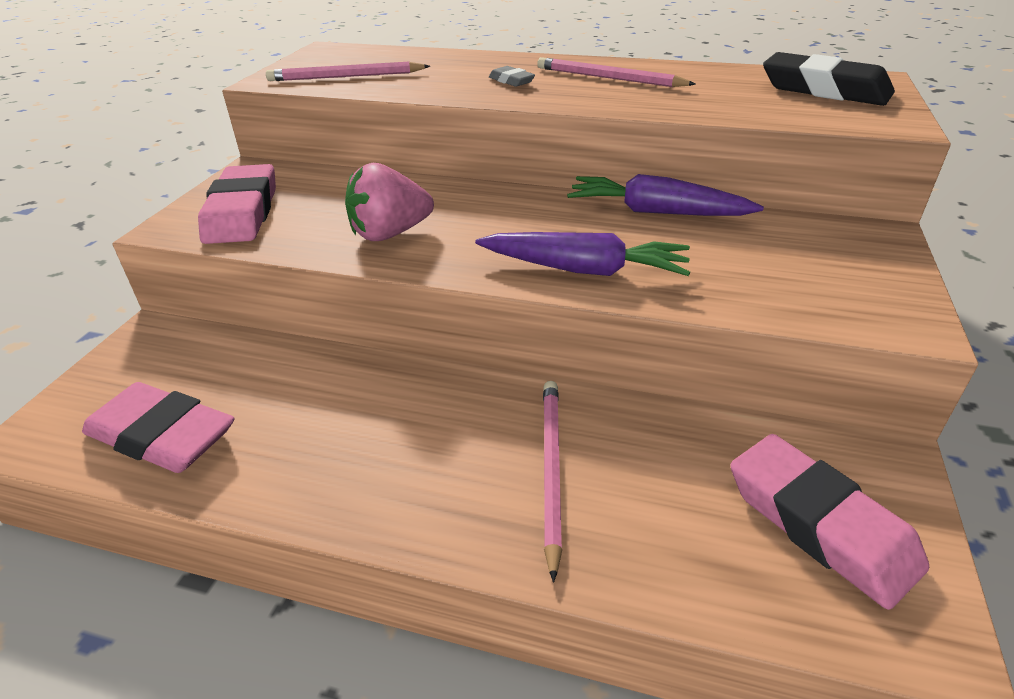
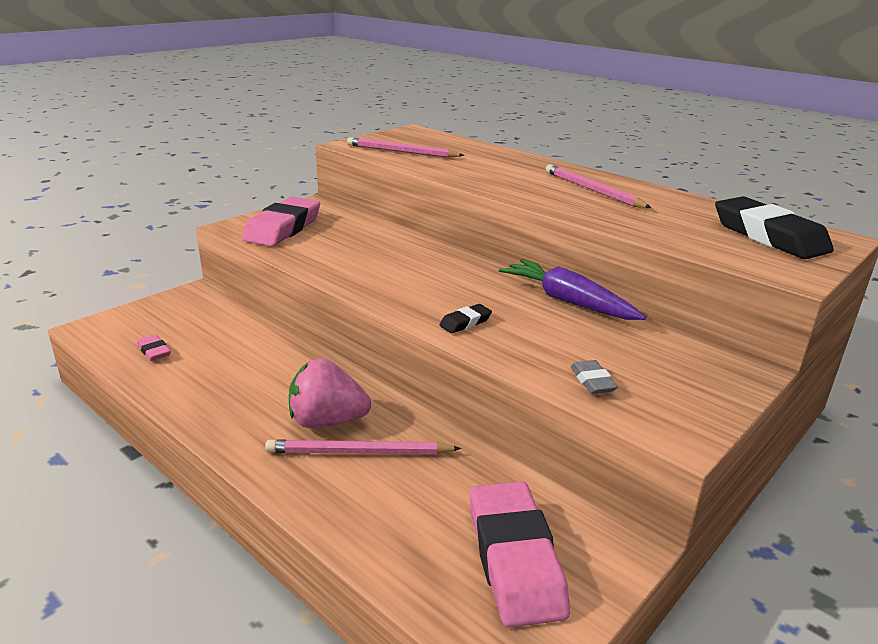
camera: 25 degrees right, 10 degrees down
(162, 436) = (154, 351): pink eraser -> pink eraser, size x0.44
(390, 234) = (359, 265): pink strawberry -> pink strawberry (327, 421)
(511, 81) = (513, 177): grey eraser -> grey eraser (592, 381)
(551, 469) = (359, 452): pink pencil -> pink pencil turned 120 degrees counterclockwise
(584, 269) = (465, 322): purple carrot -> black eraser

